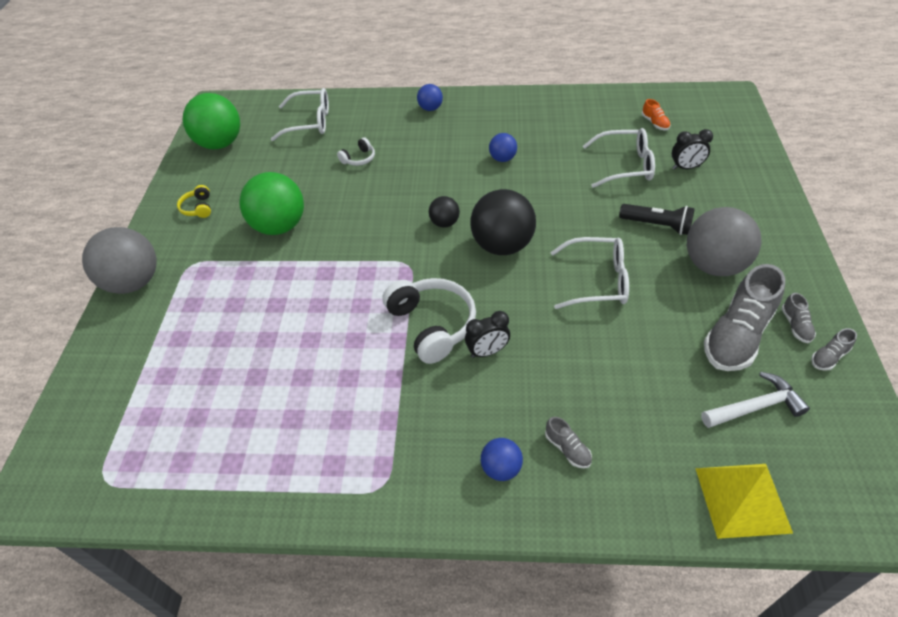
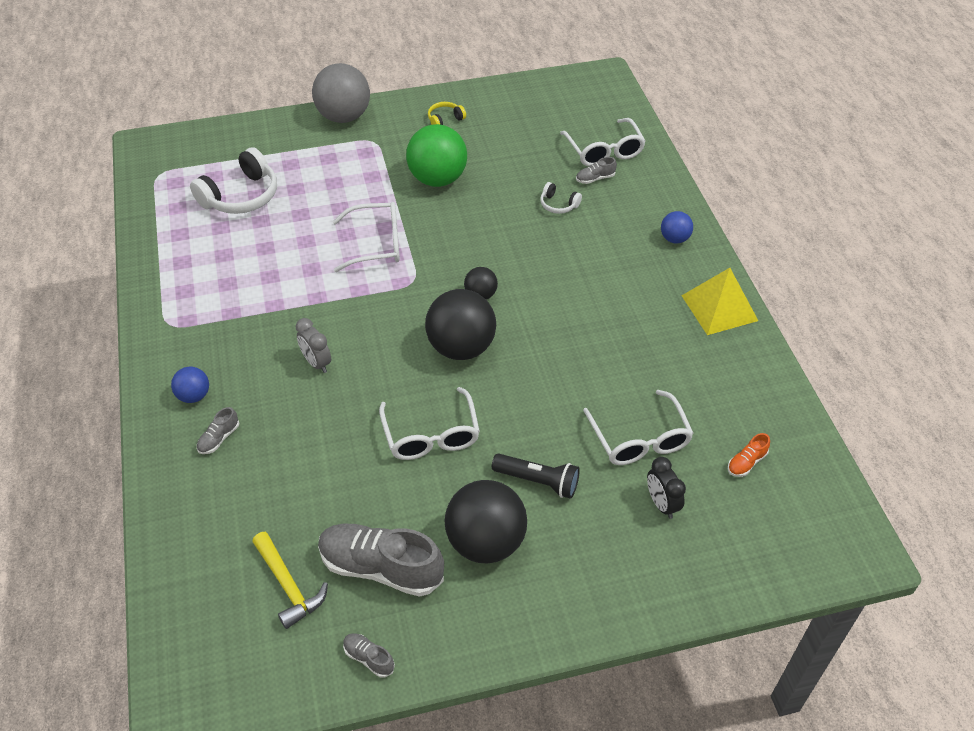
camera: 70 degrees right, 0 degrees up
(220, 144) = (542, 101): green ball -> none
(345, 283) = (377, 244): none -> white glasses
(432, 325) = (340, 316): white headphones -> white headphones (241, 196)
(487, 352) = (316, 363): black clock -> grey clock
(502, 159) = (606, 321): blue ball -> none
(657, 225) = (538, 481): black flashlight -> black flashlight turned 75 degrees counterclockwise
(714, 265) = (485, 542): grey ball -> black ball
(742, 499) = (182, 575): yellow pyramid -> yellow pyramid (719, 308)
(755, 407) = (288, 586): white hammer -> yellow hammer
(795, 325) = (409, 626): grey shoe -> grey shoe (595, 178)

